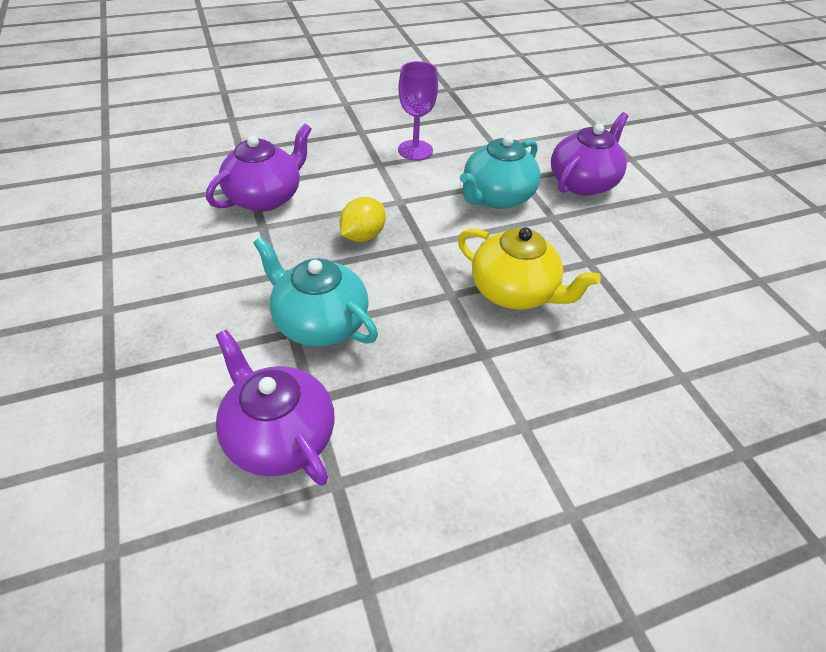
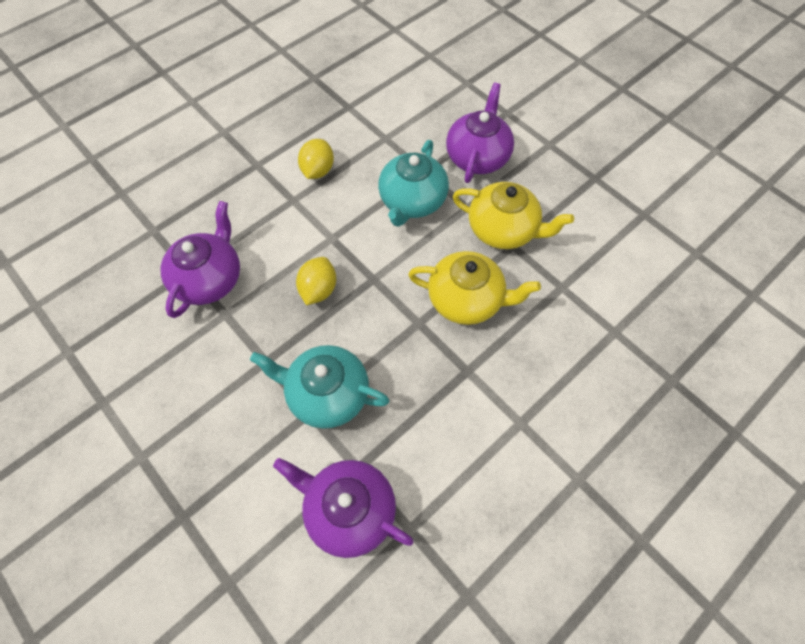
camera: 20 degrees left, 15 degrees up
(415, 150) = (318, 170): purple goblet -> yellow lemon
(584, 246) = (503, 230): none -> yellow teapot

